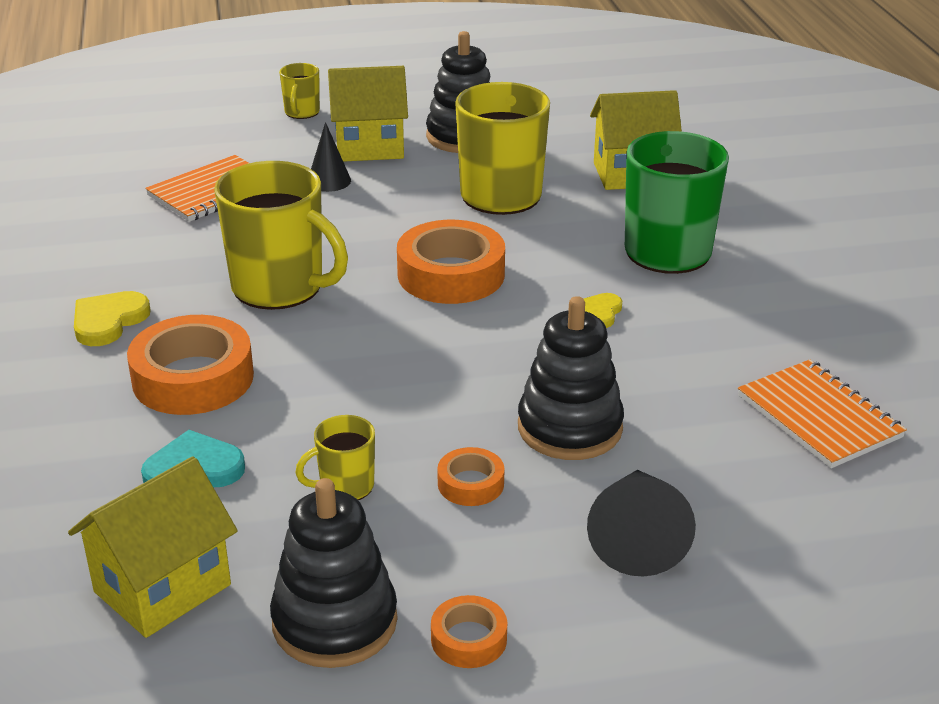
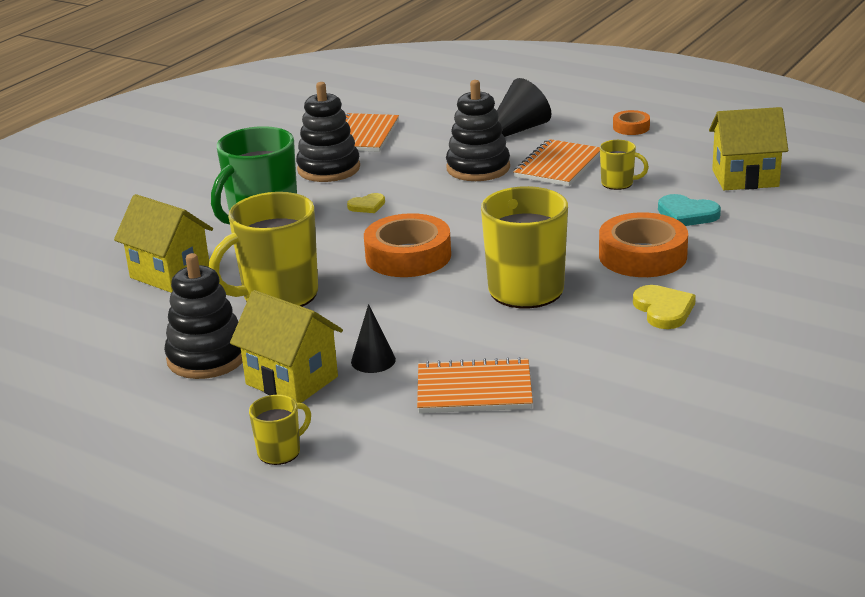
camera: 135 degrees left, 5 degrees down
(108, 321) = (663, 310): yellow heart -> yellow heart turned 90 degrees counterclockwise
(335, 622) = (679, 147): black stacking toy -> black stacking toy (328, 169)
(470, 484) = (558, 166): orange tape -> orange notebook

